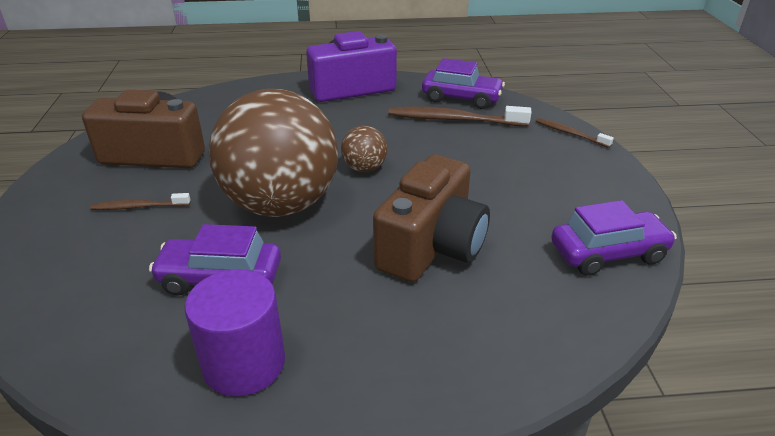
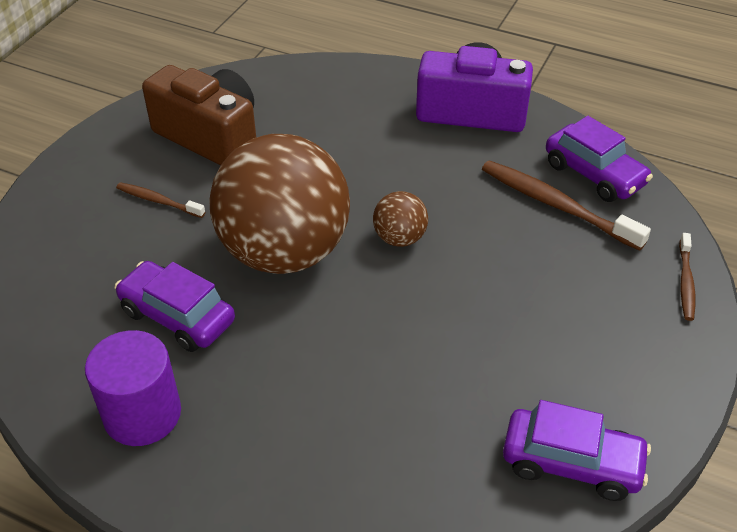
camera: 30 degrees right, 10 degrees up
(432, 246) = (392, 368): brown camera -> none
(570, 133) = (685, 282): brown toothbrush -> brown toothbrush turned 150 degrees counterclockwise

